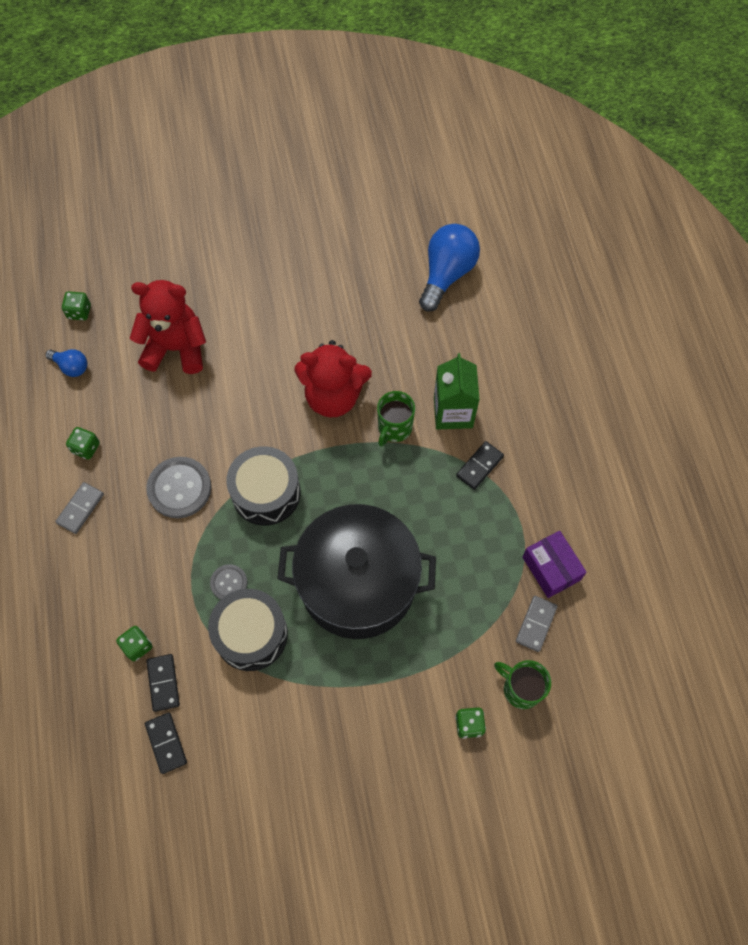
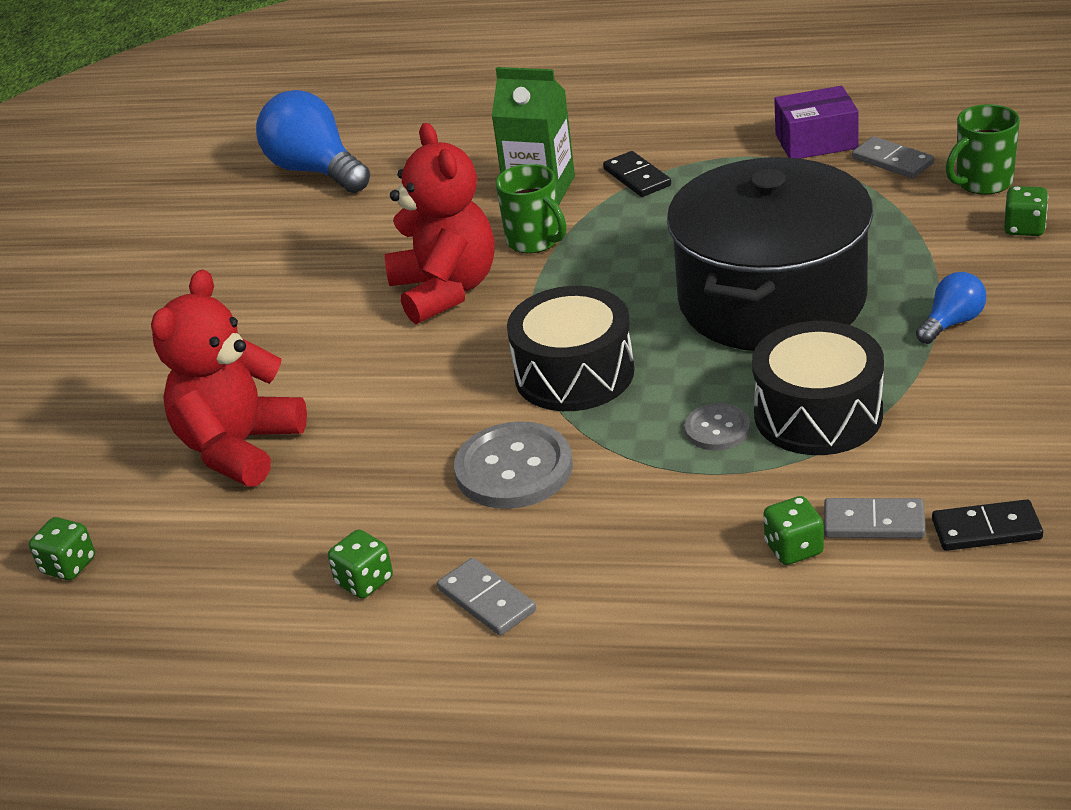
camera: 65 degrees left, 30 degrees down
(71, 367) = (179, 587): blue light bulb -> blue light bulb (952, 323)
(163, 683) = (874, 522): black domino -> grey domino
(333, 396) = (445, 290): red teddy bear -> red teddy bear turned 45 degrees counterclockwise

